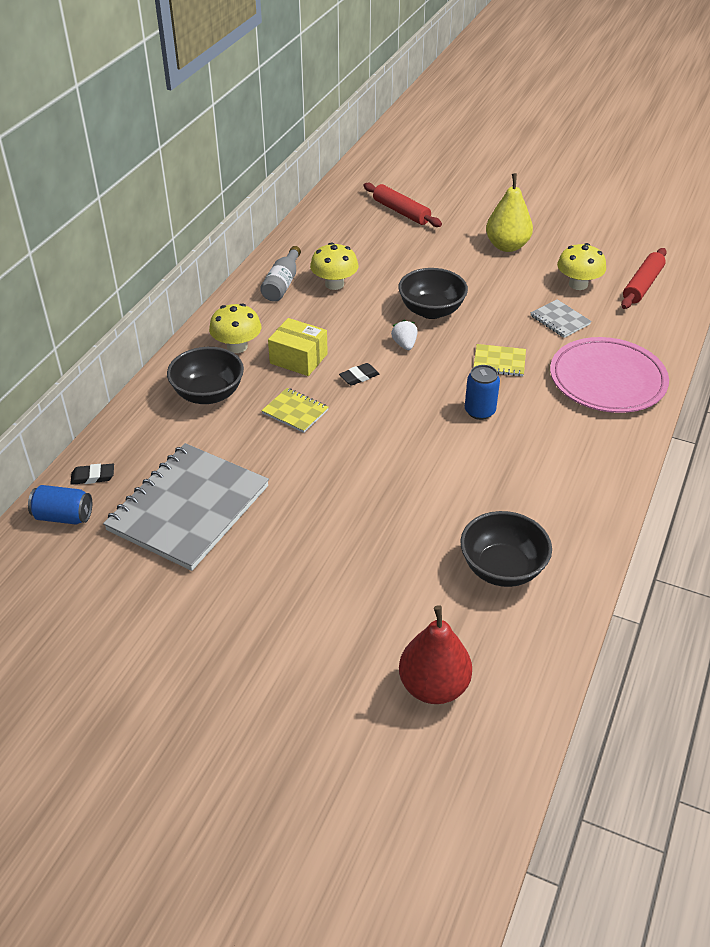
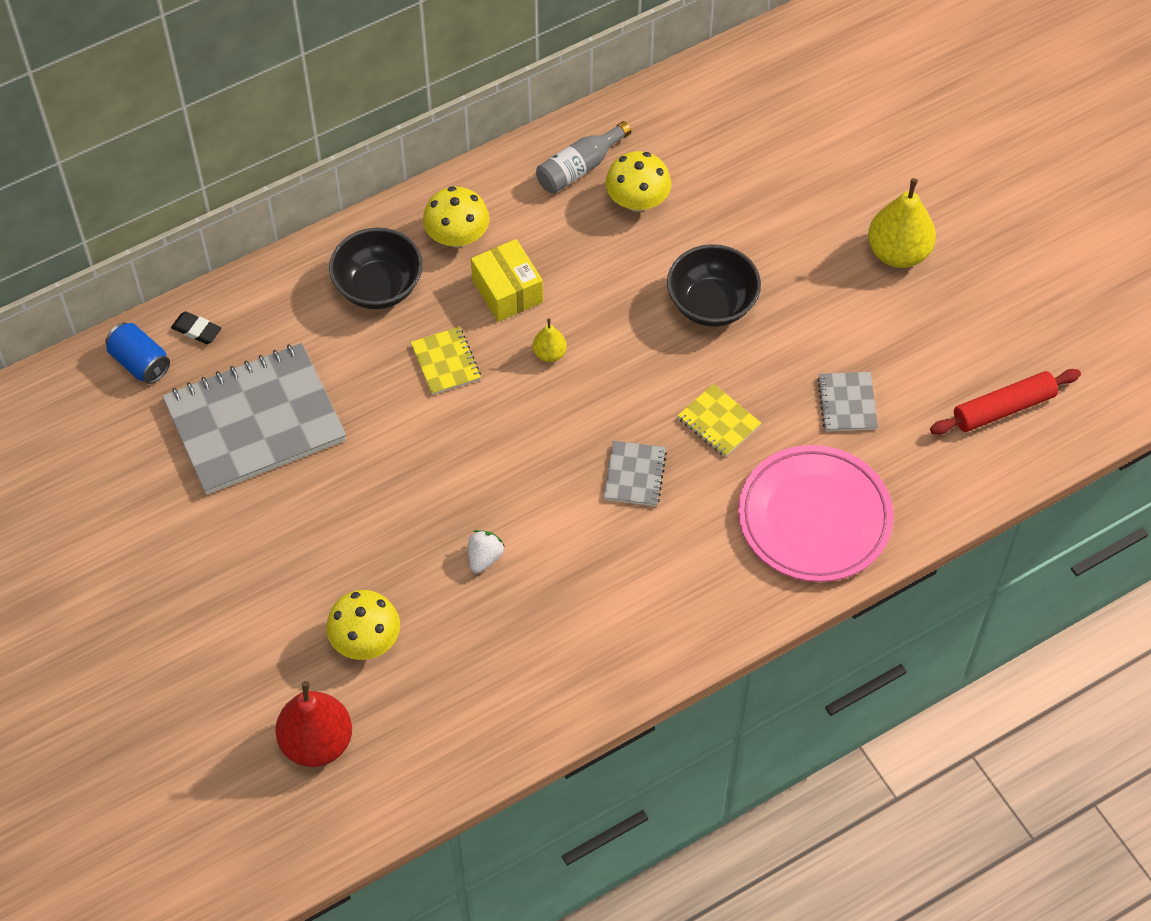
camera: 35 degrees right, 15 degrees up
(359, 377) = (549, 354): black eraser -> yellow pear
(401, 212) = (820, 122): red rolling pin -> none
(404, 344) = (637, 337): white strawberry -> white strawberry (484, 558)
(479, 411) = (635, 475): blue can -> grey notebook
(502, 568) = (483, 669): black bowl -> none
(578, 284) = (924, 362): yellow mushroom -> yellow mushroom (365, 640)

